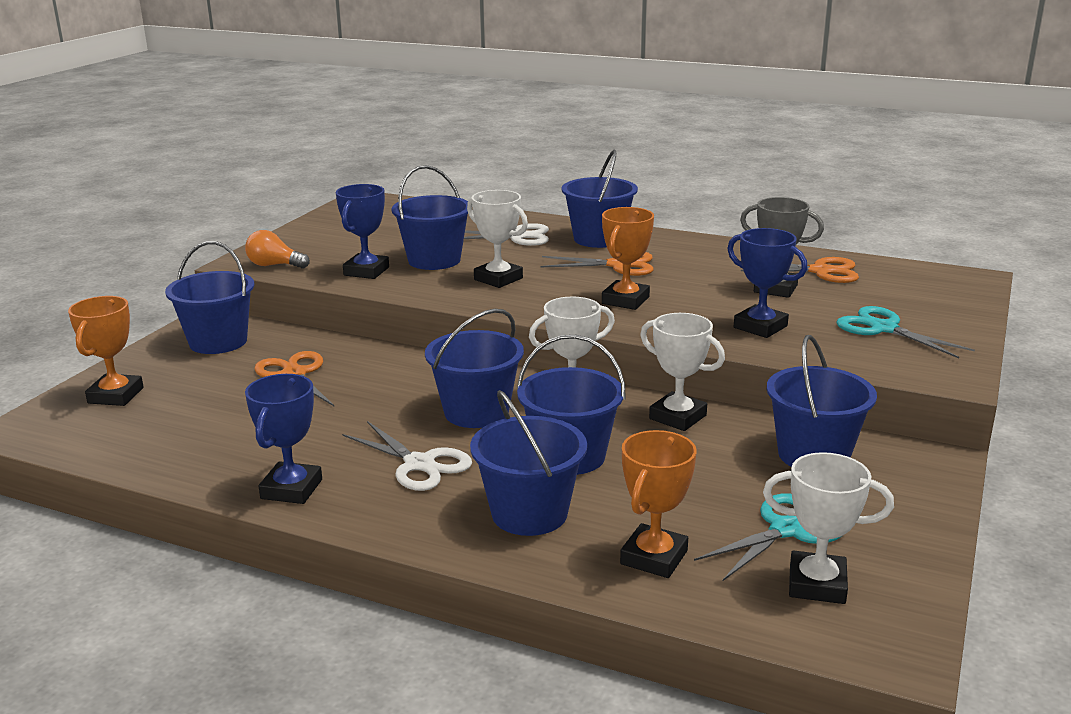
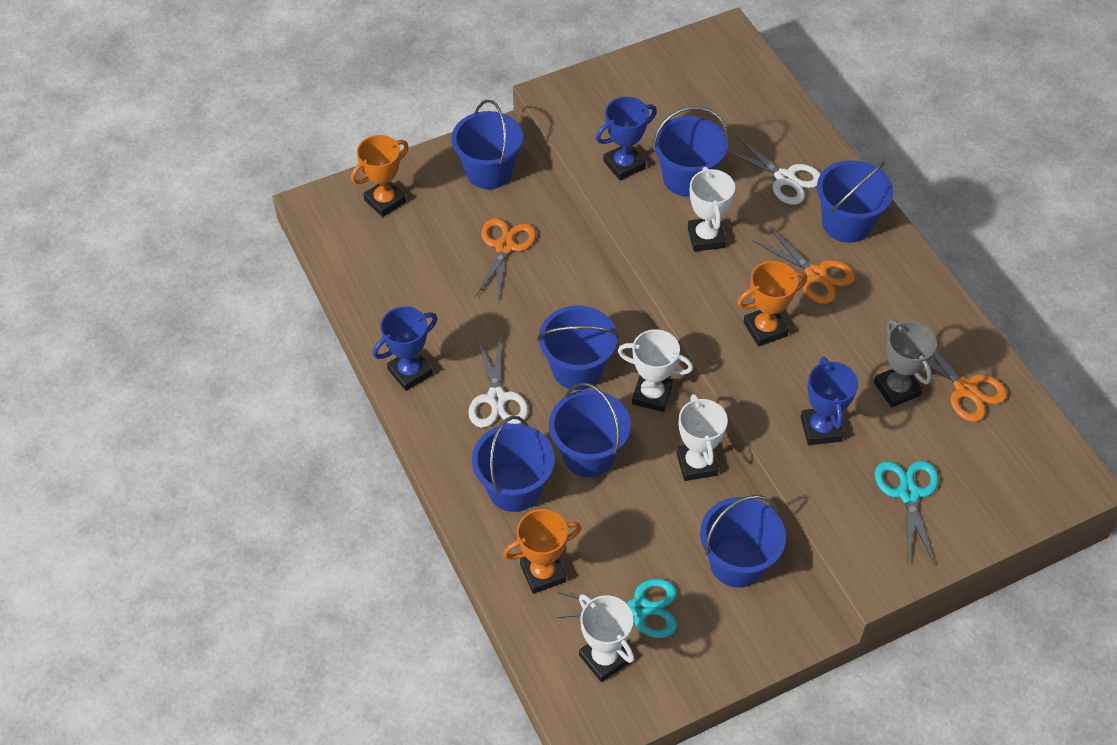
camera: 40 degrees right, 30 degrees up
(274, 265) = (569, 114): orange light bulb -> none

